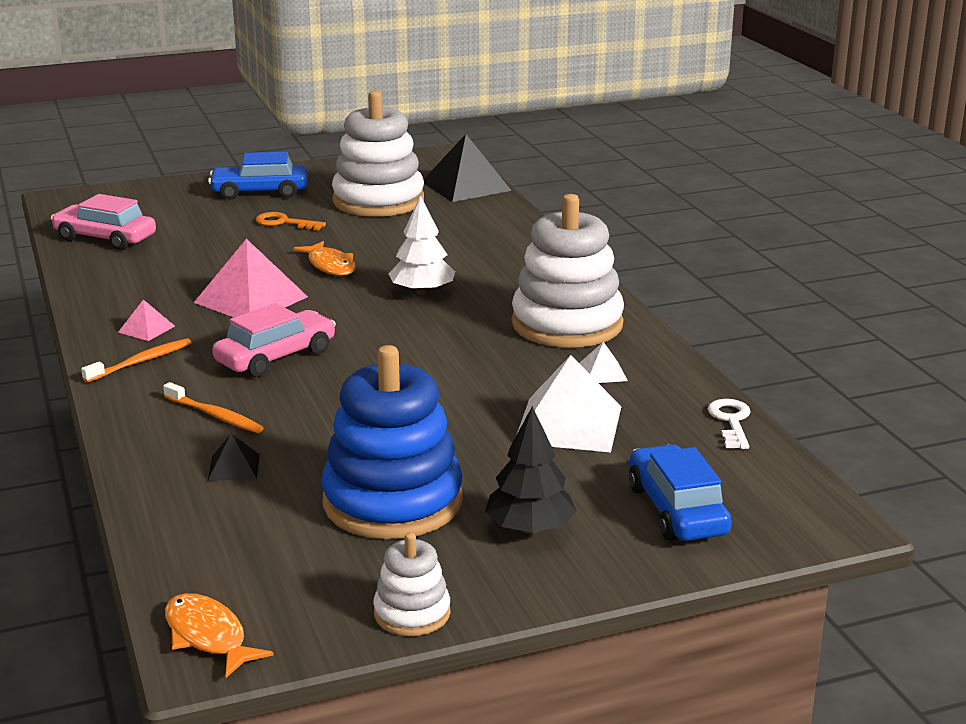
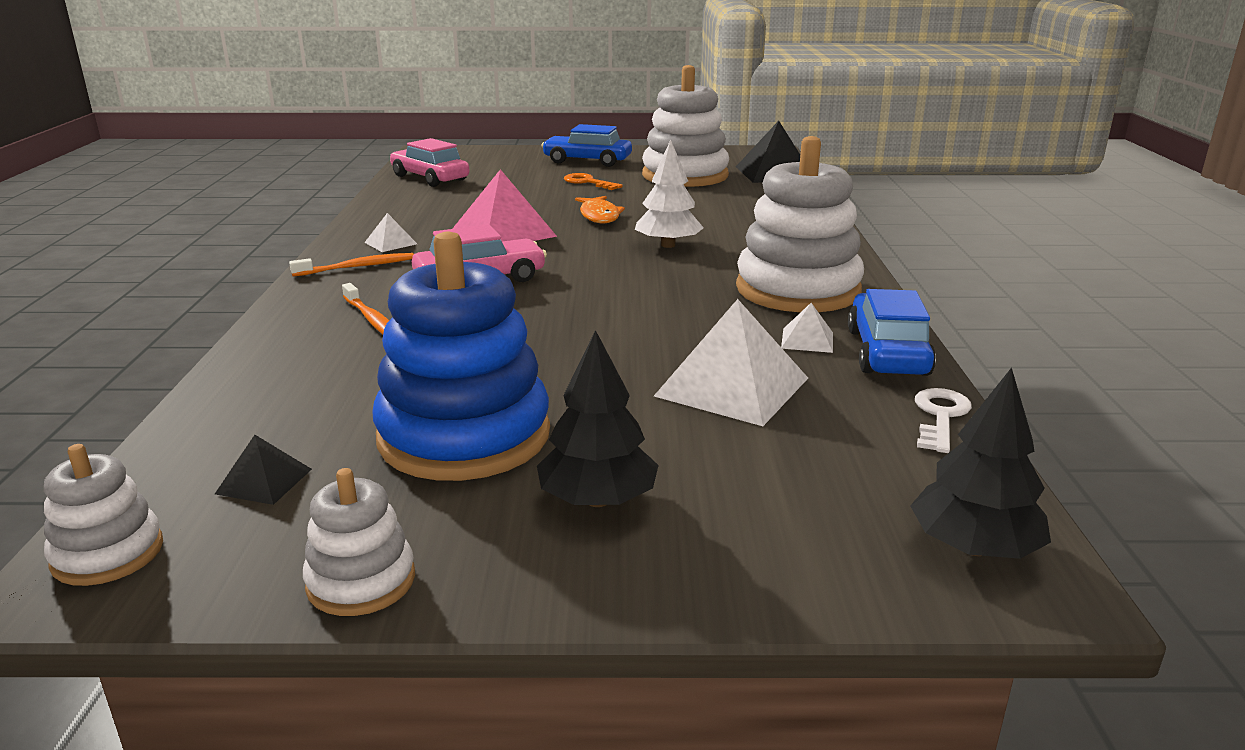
camera: 20 degrees right, 0 degrees up
(146, 329) = (391, 243): pink pyramid -> white pyramid
(208, 636) = (108, 554): orange fish -> white stacking toy
(234, 467) = (339, 370): black pyramid -> black pyramid (264, 481)
(677, 510) = (807, 515): blue car -> blue car (887, 352)
(790, 510) = (973, 547): none -> black tree

